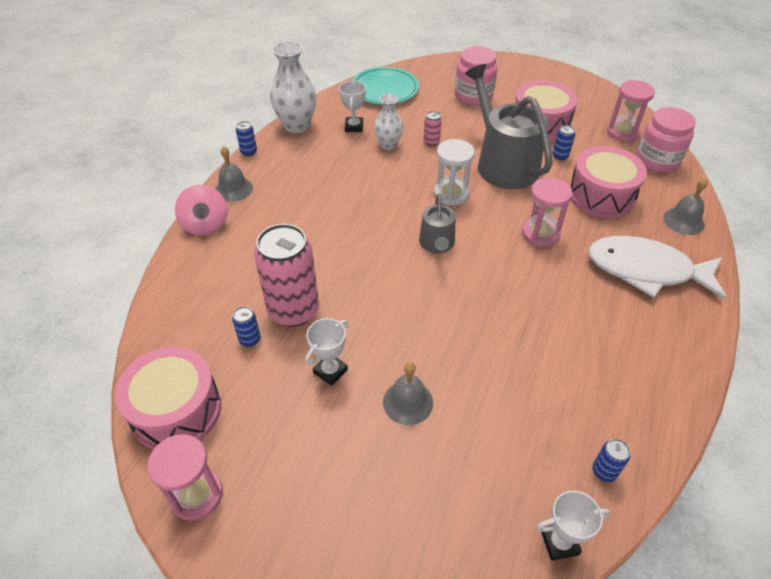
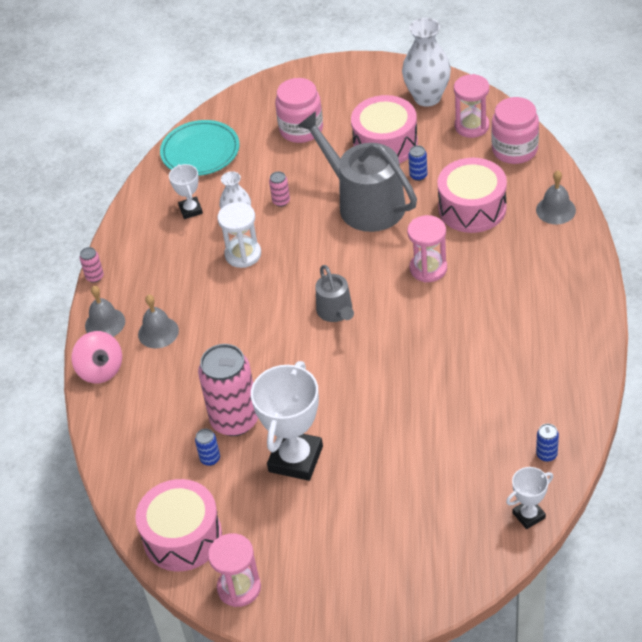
camera: 15 degrees left, 0 degrees up
(249, 152) = (95, 277): blue can -> pink can
(297, 126) = (128, 229): white vase -> white vase (427, 97)
(330, 371) = (295, 459): white trophy -> white trophy, size x1.93
(408, 402) = (373, 460): grey bell -> grey bell (158, 332)
(451, 194) = (327, 255): white hourglass -> white hourglass (243, 254)
(646, 270) = (534, 272): white fish -> none

